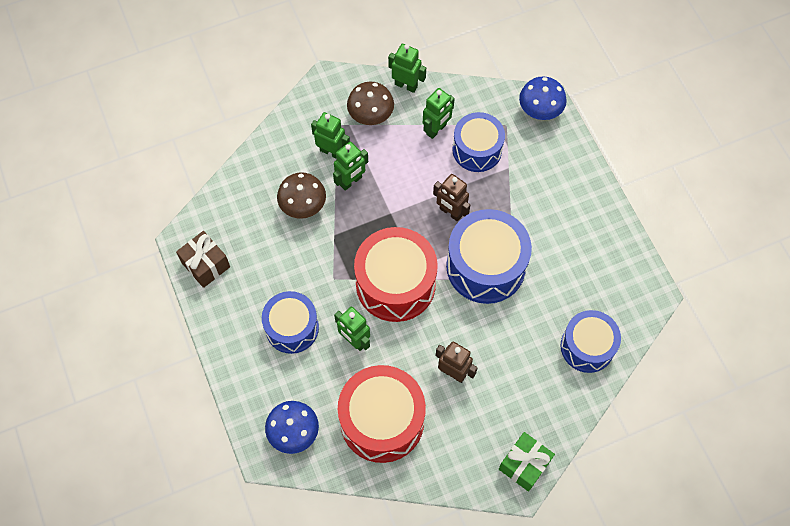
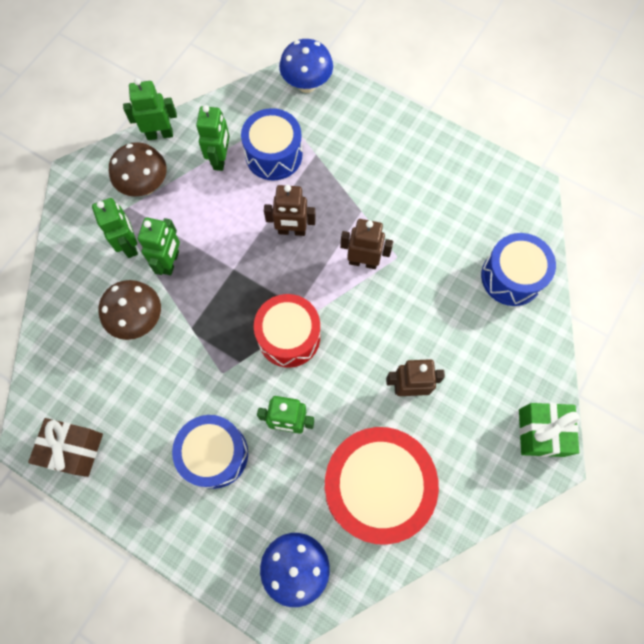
camera: 35 degrees left, 5 degrees up
(331, 152) = (129, 245): green robot -> green robot turned 75 degrees clockwise
(395, 284) = (289, 336): red drum -> red drum, size x0.66
(485, 266) = (363, 261): blue drum -> brown robot

